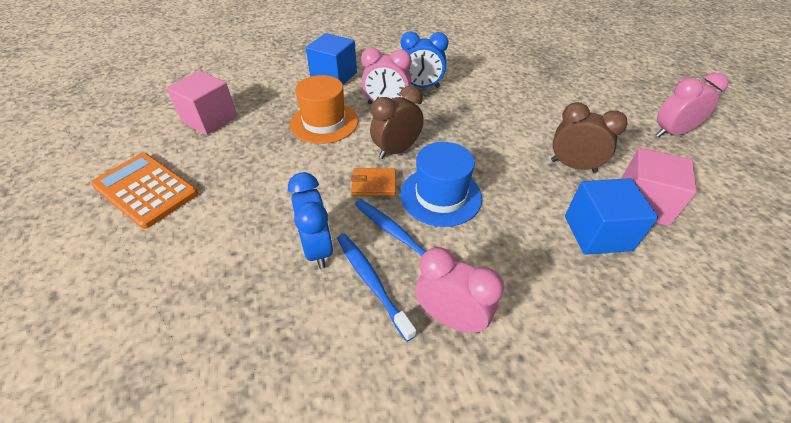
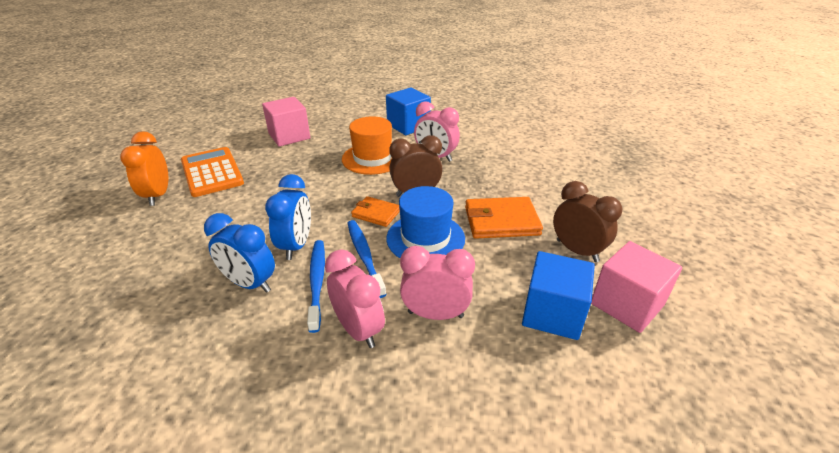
camera: 25 degrees right, 10 degrees down
(94, 241) = (158, 195): none -> orange clock
(421, 87) = (479, 150): blue clock -> blue clock (250, 284)
(493, 156) = (501, 221): none -> orange wallet
(671, 133) = (723, 252): pink clock -> pink clock (435, 314)

